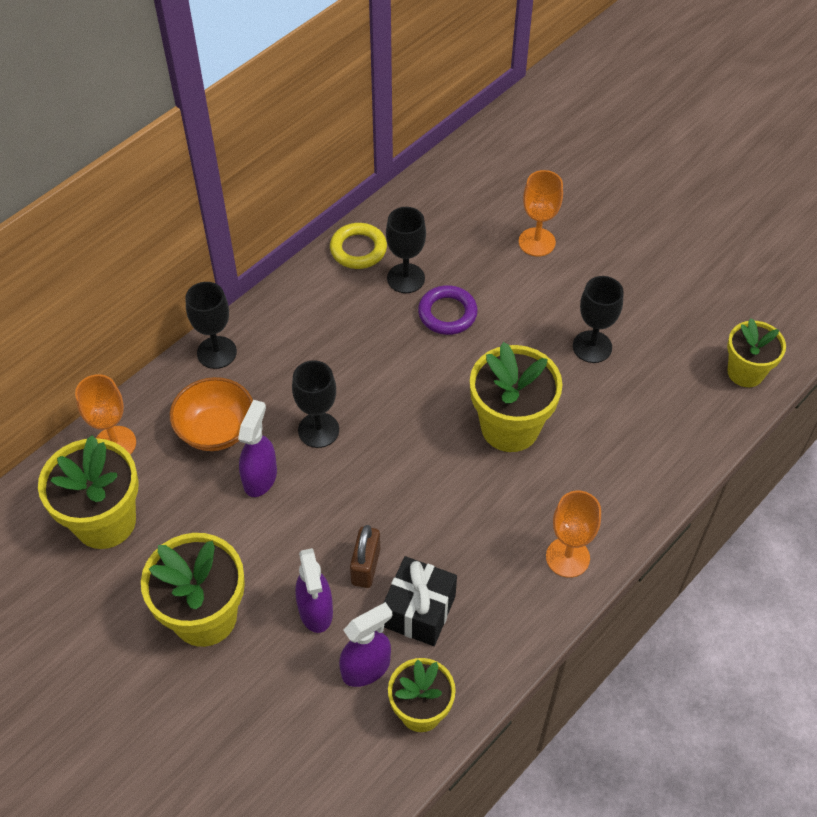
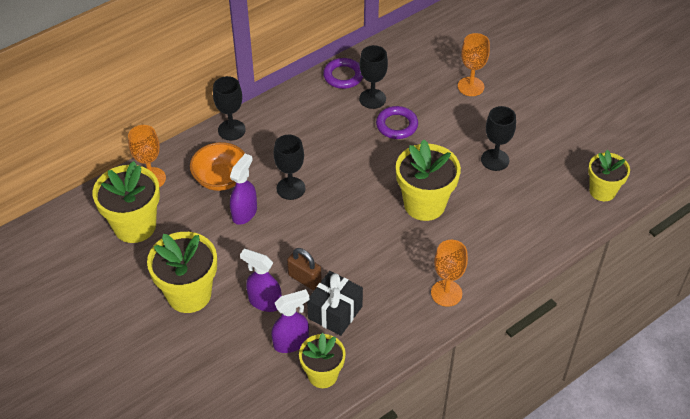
camera: 10 degrees right, 5 degrees down
(315, 611) = (264, 302): purple spray bottle -> purple spray bottle turned 120 degrees clockwise
(358, 249) = (343, 76): yellow ring -> purple ring
(365, 566) = (304, 279): brown padlock -> brown padlock turned 75 degrees counterclockwise

